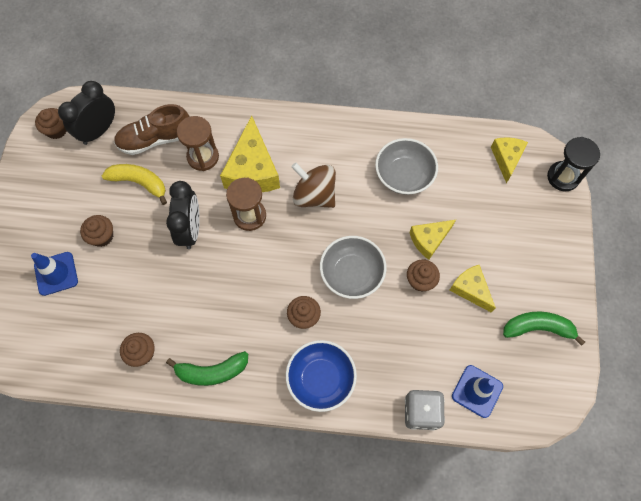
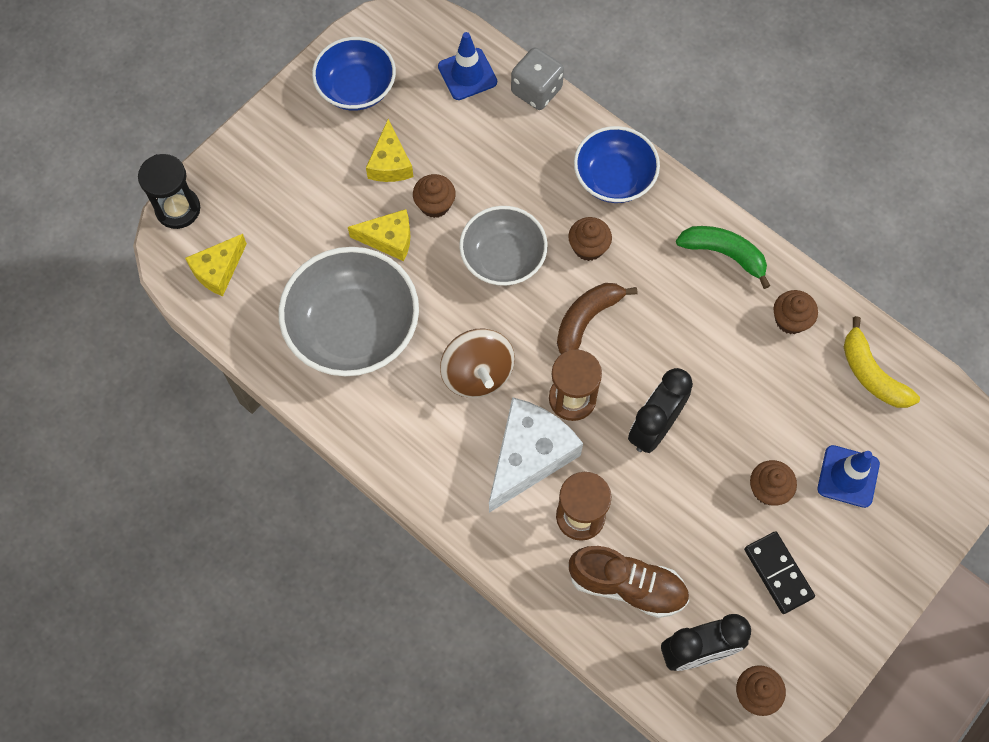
camera: 145 degrees left, 0 degrees up
(73, 194) = (778, 573): none -> black domino
(139, 183) = (683, 533): yellow banana -> yellow banana (871, 374)
(252, 170) = (529, 456): yellow cheese -> white cheese
(273, 268) = (586, 319): none -> brown banana
(404, 175) = (353, 328): grey bowl -> grey bowl, size x1.54
(538, 328) = (356, 88): green banana -> blue bowl

